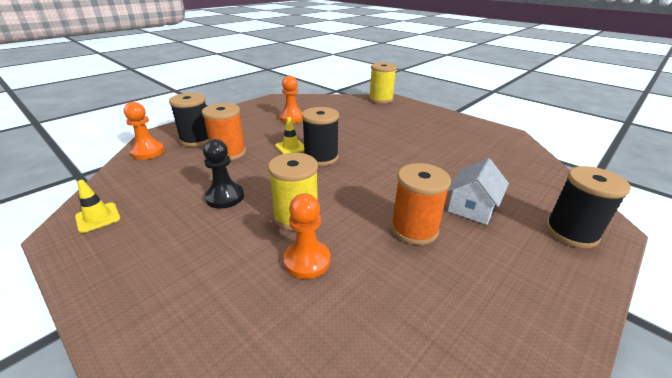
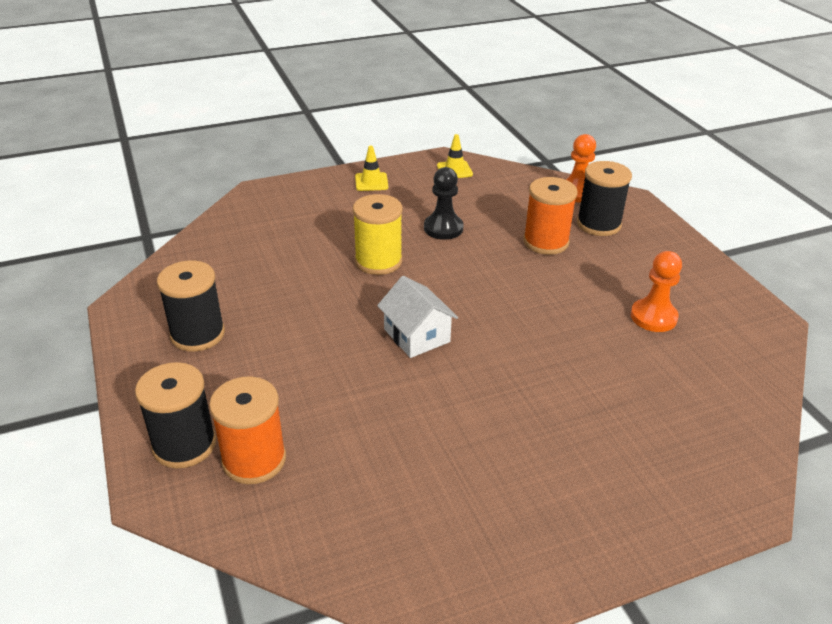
camera: 115 degrees right, 5 degrees up
(291, 147) = (537, 291): yellow traffic cone -> yellow traffic cone (371, 182)
(307, 261) = (315, 253): orange pawn -> none
(321, 157) = (491, 309): black spool -> black spool (197, 334)
(380, 99) = (741, 480): yellow spool -> none
(414, 229) = (297, 326): orange spool -> orange spool (254, 460)
(472, 207) = (291, 389): white house -> white house (417, 335)

